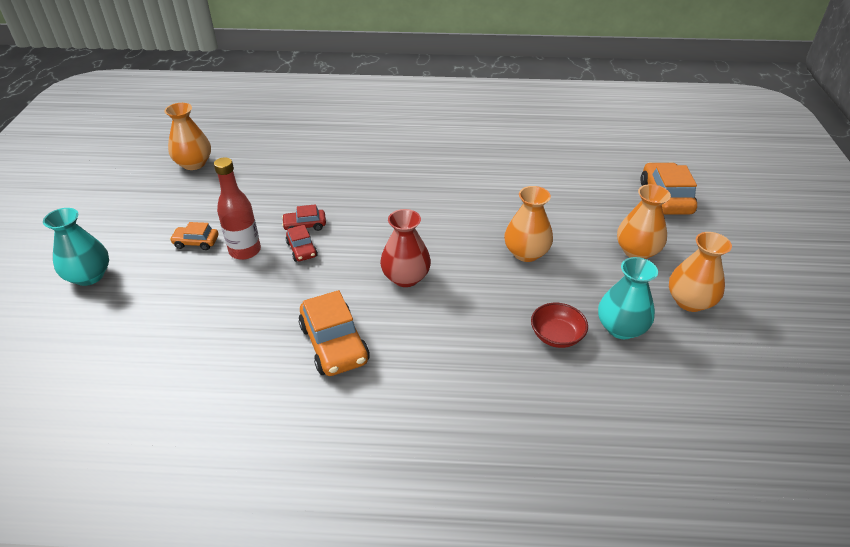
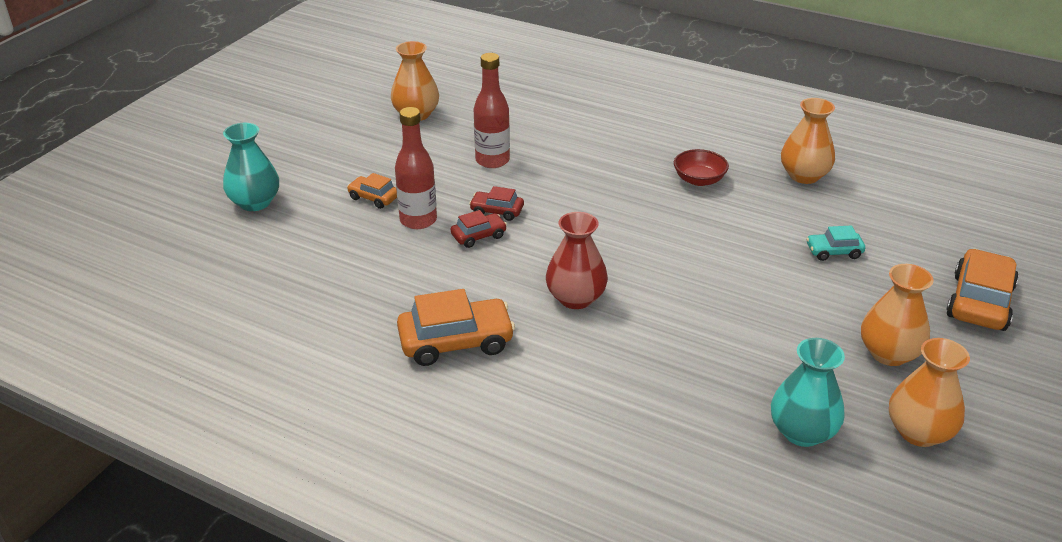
camera: 25 degrees right, 5 degrees down
(278, 185) = (492, 160): none -> red bottle
(302, 250) = (478, 236): red car -> red car turned 120 degrees counterclockwise
(334, 344) = (456, 342): orange car -> orange car turned 105 degrees counterclockwise
(526, 253) = (739, 313): orange vase -> orange vase (804, 175)
(556, 336) = (713, 414): red bowl -> red bowl (699, 180)
(558, 189) = (833, 251): none -> turquoise car

